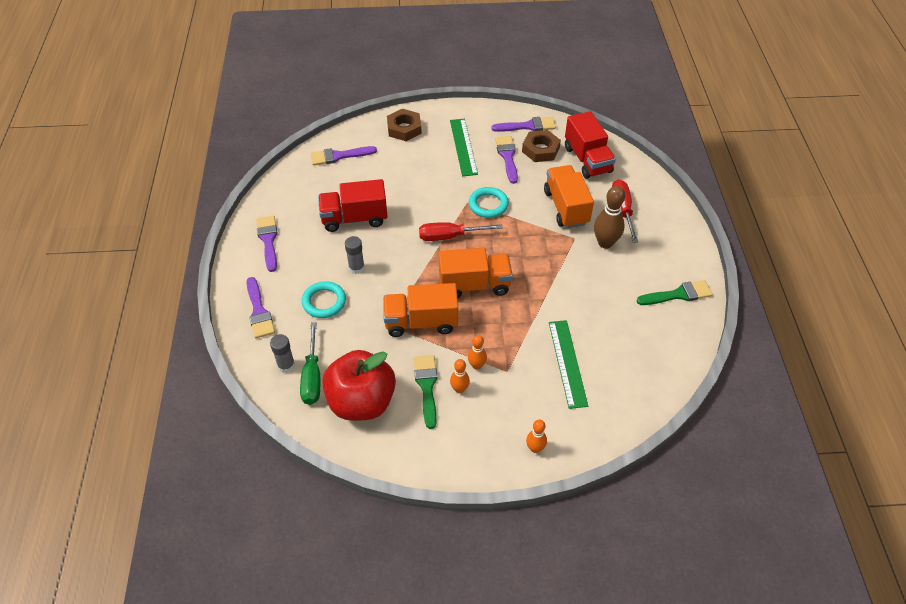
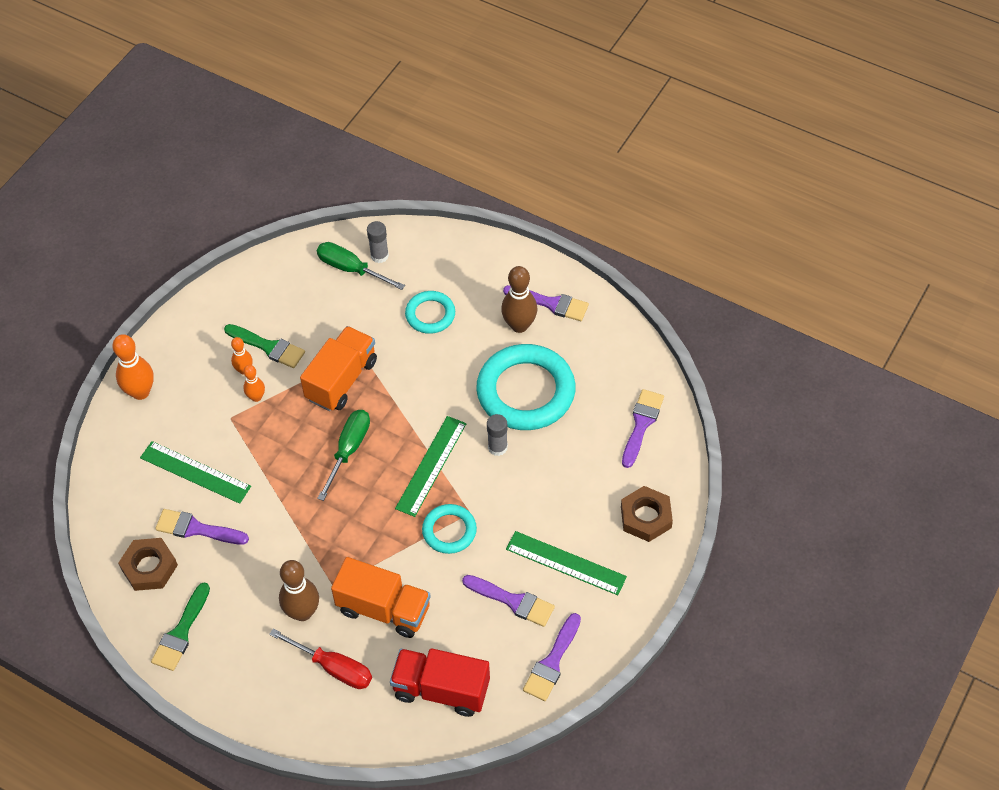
camera: 125 degrees right, 5 degrees up
(259, 311) = (459, 260): purple brush -> purple brush (196, 529)
(300, 248) = (519, 325): none -> brown bowling pin
(354, 218) = (526, 391): red truck -> turquoise ring
(356, 268) = (453, 361): grey glue stick -> grey glue stick (497, 447)
(361, 402) = (294, 292): red apple -> none
(450, 236) = (431, 466): red screwdriver -> green ruler
(474, 285) = (348, 450): orange truck -> green screwdriver
(535, 448) = (140, 392): orange bowling pin -> orange bowling pin, size x1.73
(540, 149) = (498, 647): brown nut -> brown nut (149, 567)

